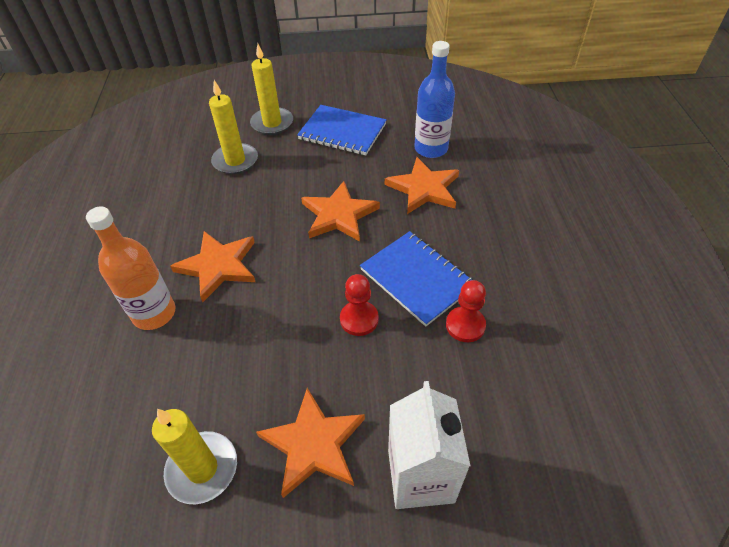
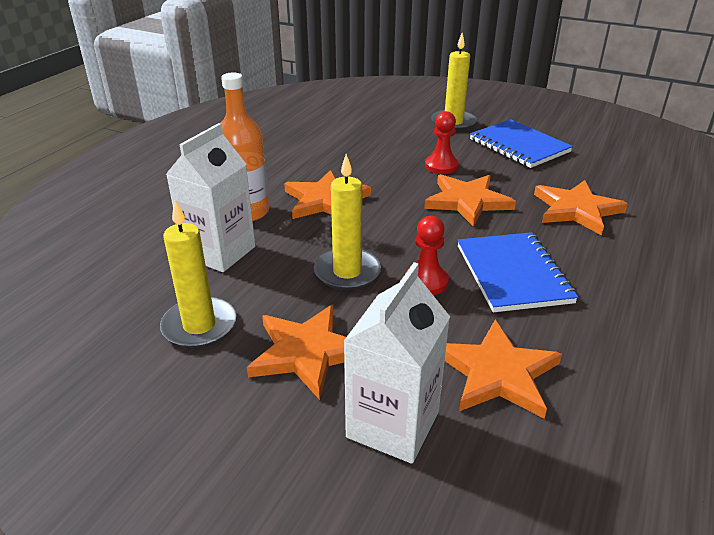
camera: 30 degrees right, 15 degrees down
(161, 375) = (219, 252): none -> white carton
(235, 161) = (398, 138): yellow candle -> yellow candle (347, 272)
(431, 148) = (609, 183): blue bottle -> none
(461, 384) = (497, 373): none -> orange star
(465, 325) = (539, 329): red pawn -> red pawn (441, 166)

